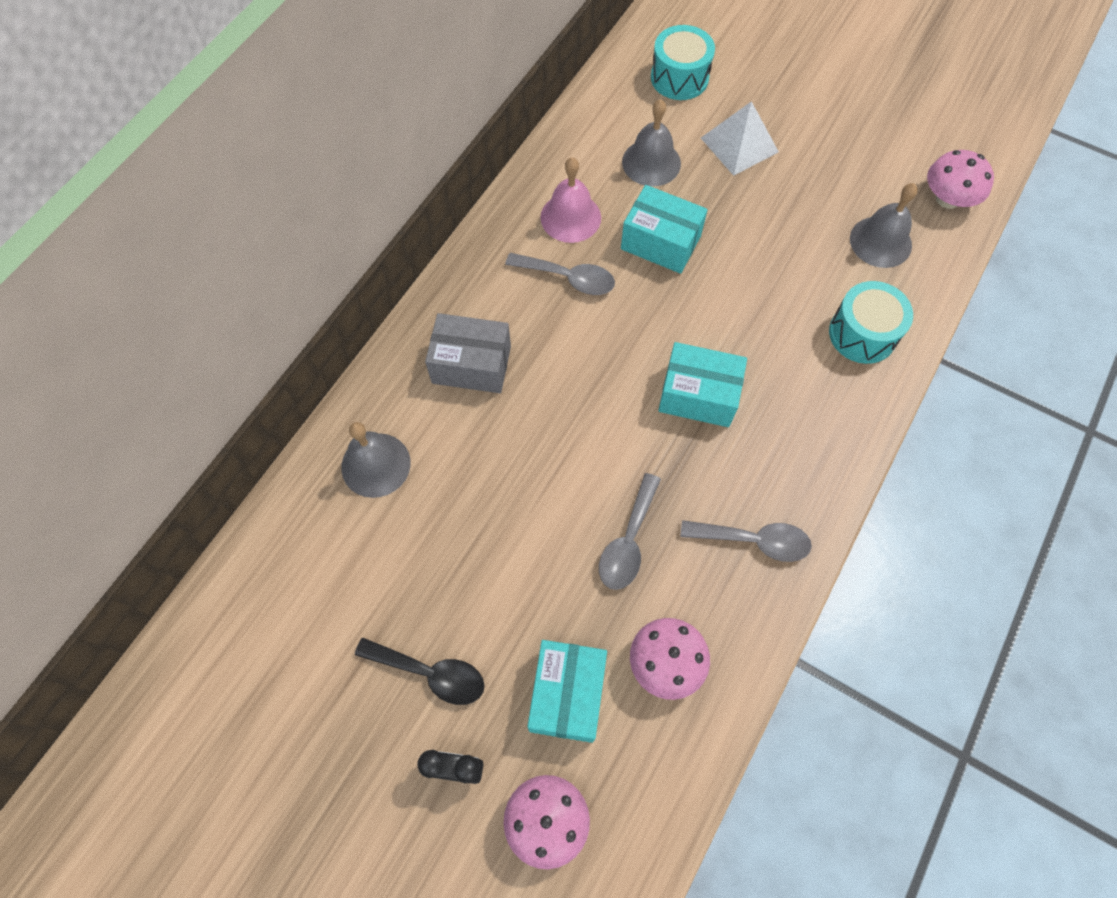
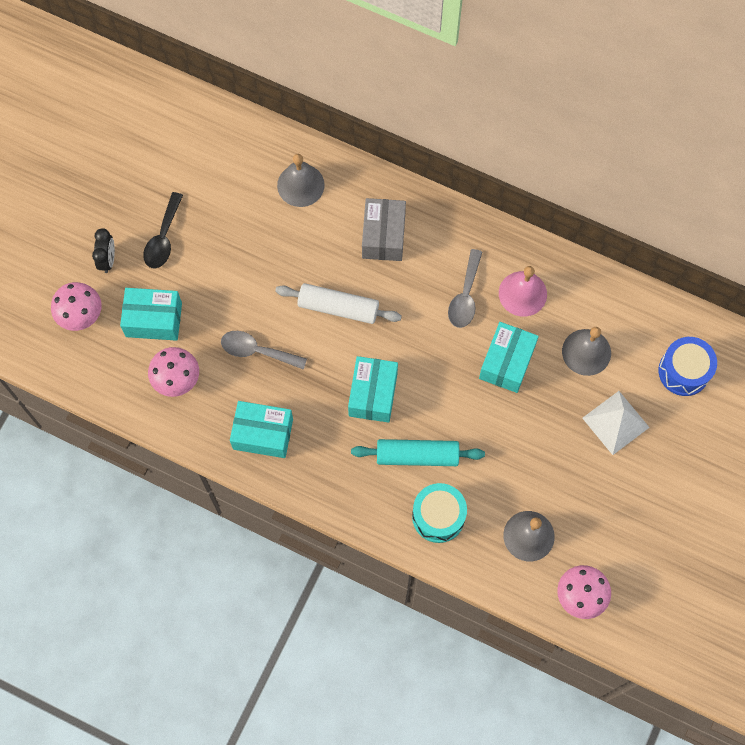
camera: 85 degrees right, 5 degrees up
(570, 428) = (338, 307): none -> white rolling pin
(679, 78) = (684, 371): turquoise drum -> blue drum
(754, 541) = (263, 434): grey spoon -> turquoise box
(783, 350) = (417, 456): none -> turquoise rolling pin

